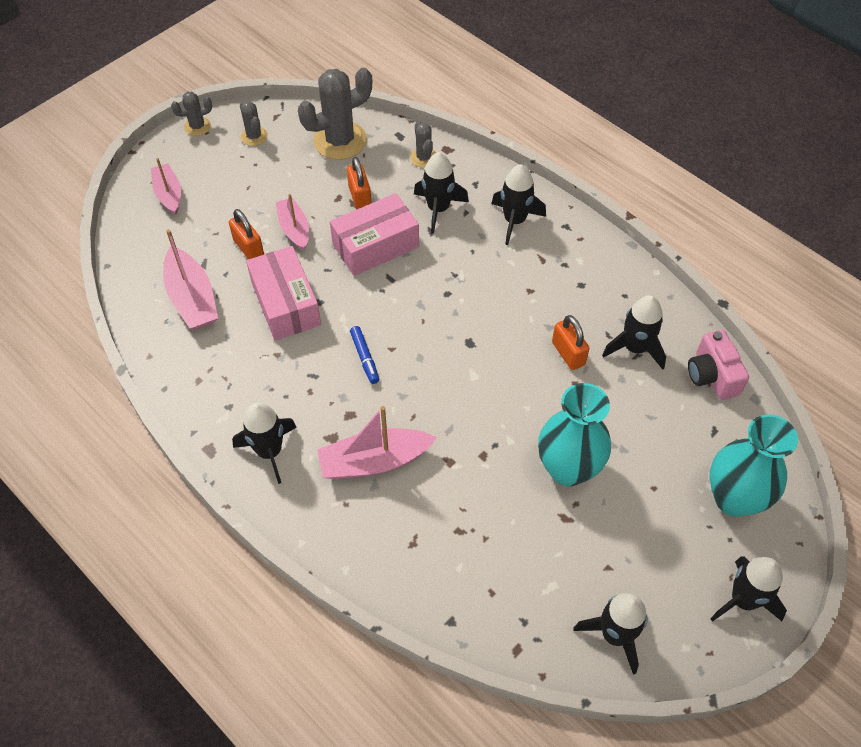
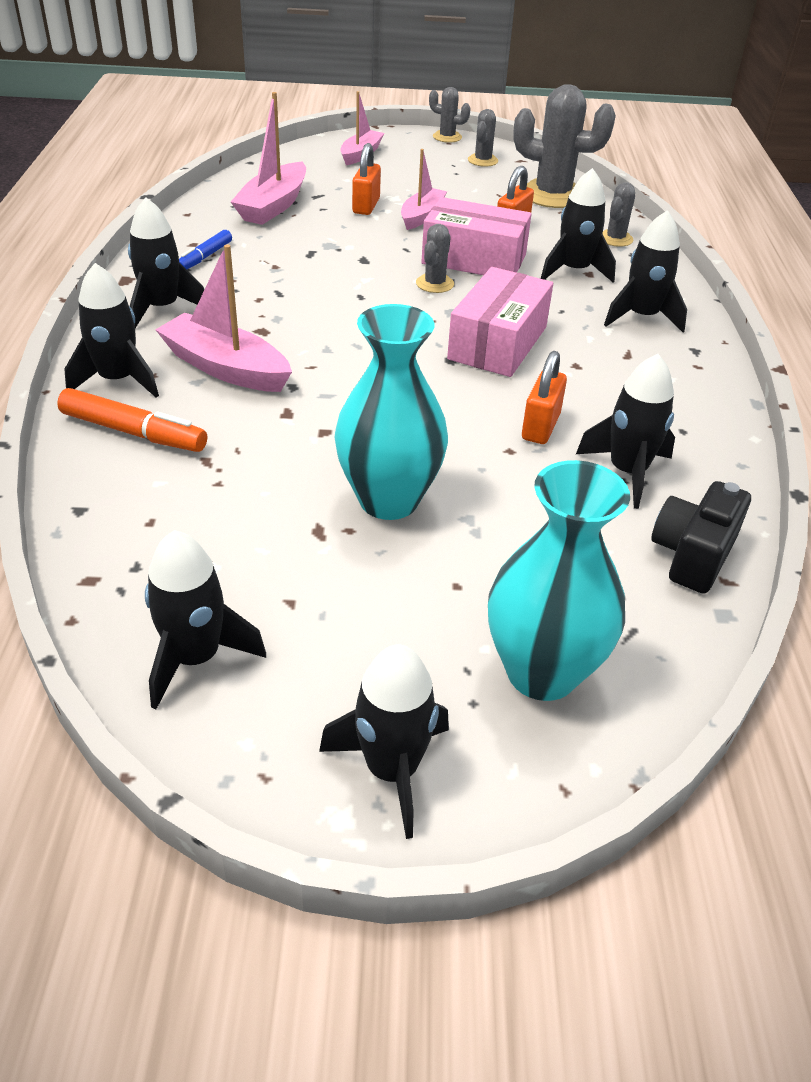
camera: 45 degrees right, 15 degrees down
(285, 304) = (336, 246): pink box -> pink box (497, 343)
(334, 527) = (118, 380): none -> black rocket
(364, 358) = (339, 309): blue marker -> blue marker (205, 257)
(383, 288) = (434, 284): none -> grey cactus
(399, 551) = (133, 432): none -> orange marker
(712, 375) = (692, 555): pink camera -> black camera

